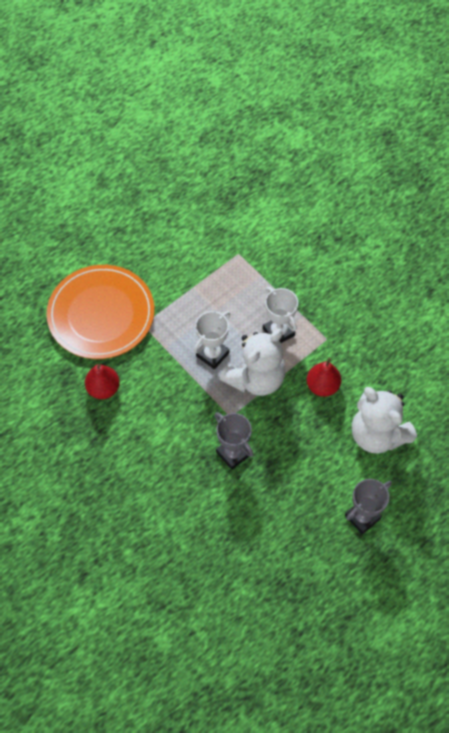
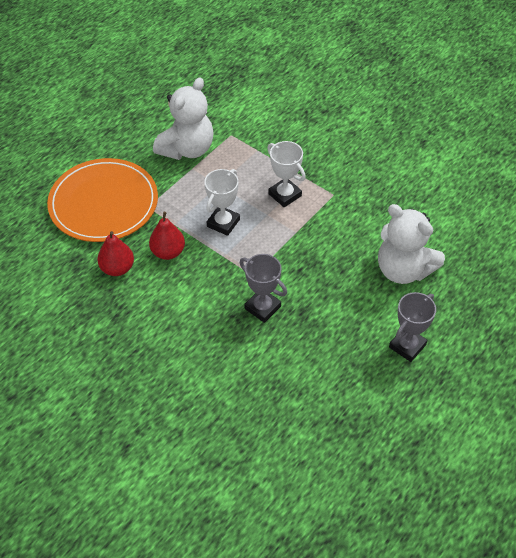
camera: 10 degrees left, 10 degrees down
(255, 378) = (271, 238): white teddy bear -> white teddy bear (187, 149)
(322, 386) = (339, 235): red pear -> red pear (168, 252)

